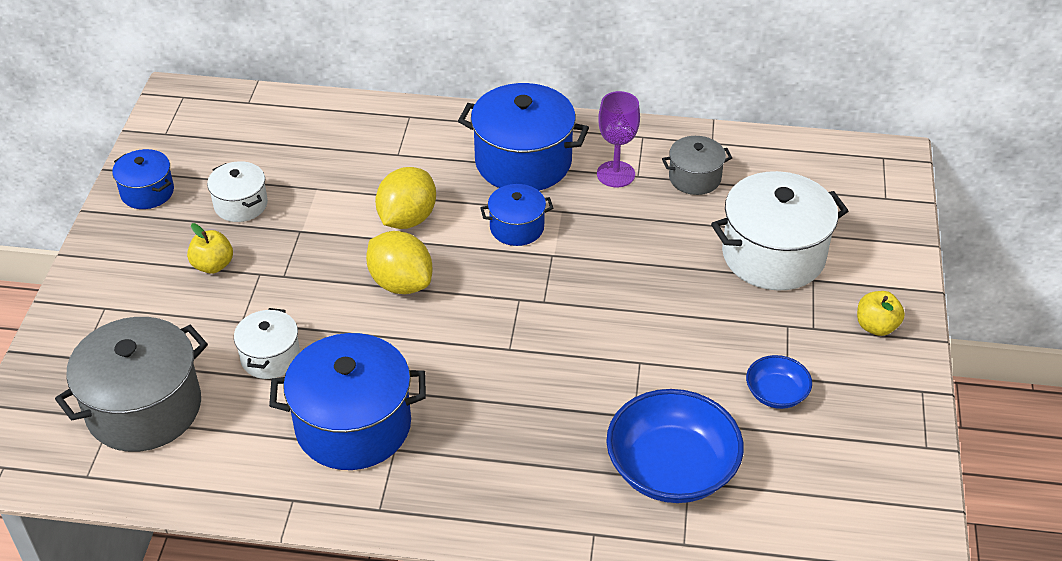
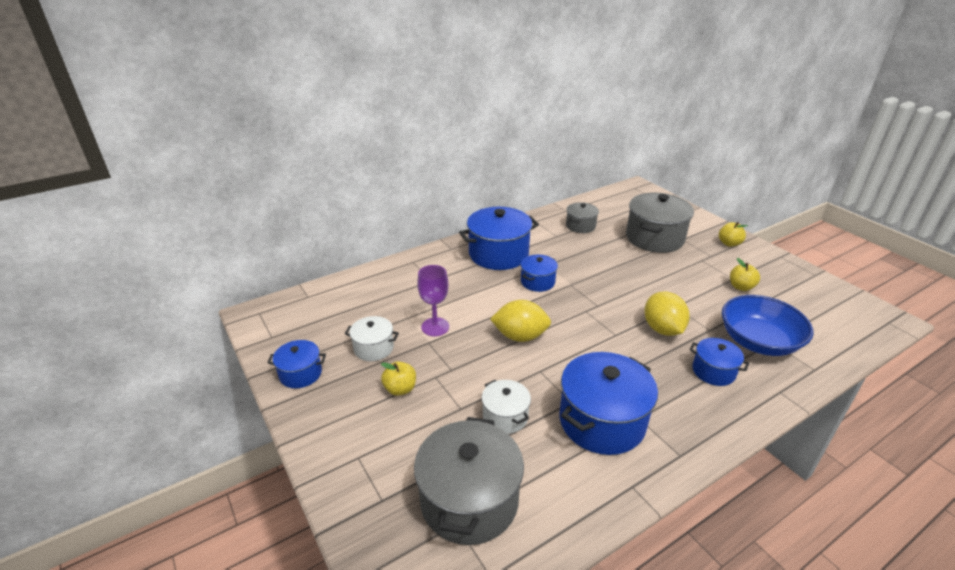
camera: 40 degrees left, 10 degrees down
(407, 219) = (479, 306): yellow lemon -> yellow lemon (662, 329)
(554, 461) = (713, 371): none -> blue pot
(615, 174) = (547, 240): purple goblet -> purple goblet (435, 327)
(773, 255) = (654, 238): white pot -> grey pot
(776, 393) = (741, 287): blue bowl -> yellow apple

